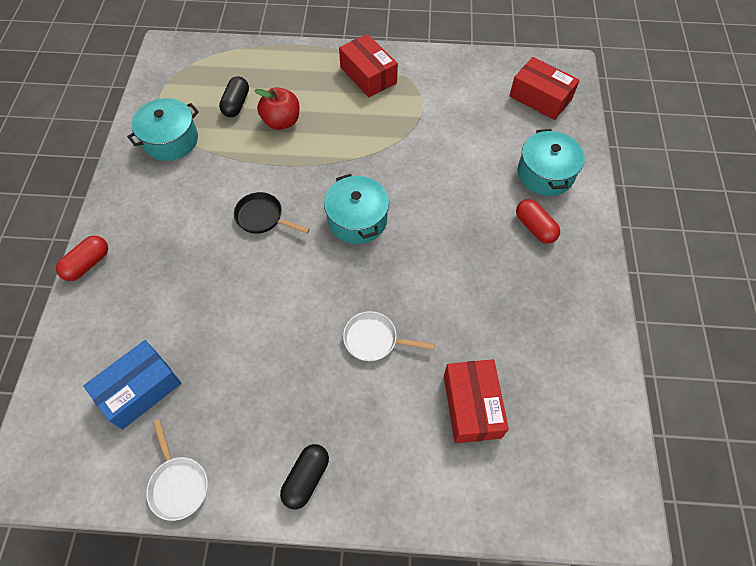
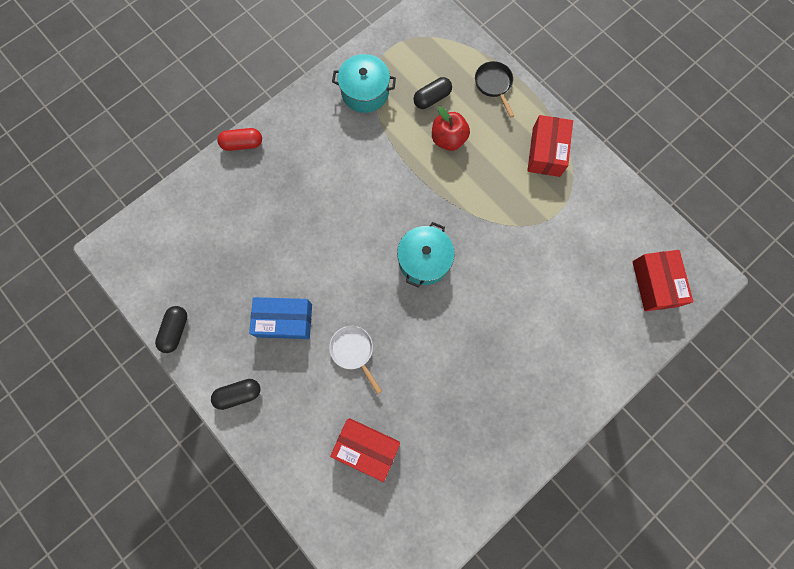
camera: 45 degrees right, 15 degrees up
(140, 389) = (203, 255): blue box -> blue box (284, 320)
(178, 484) = (176, 330): white pan -> black capsule
(263, 217) = (368, 204): black pan -> black pan (494, 85)
(471, 406) = (366, 447): red box -> red box turned 75 degrees clockwise
(535, 227) = (534, 376): red capsule -> none
(545, 174) = (587, 345): turquoise pot -> none

